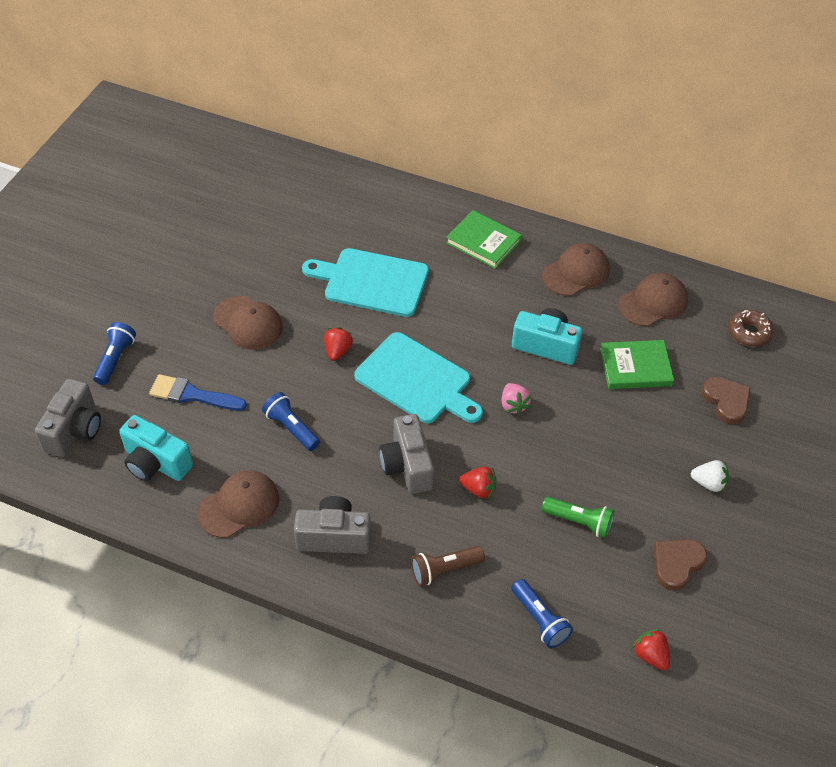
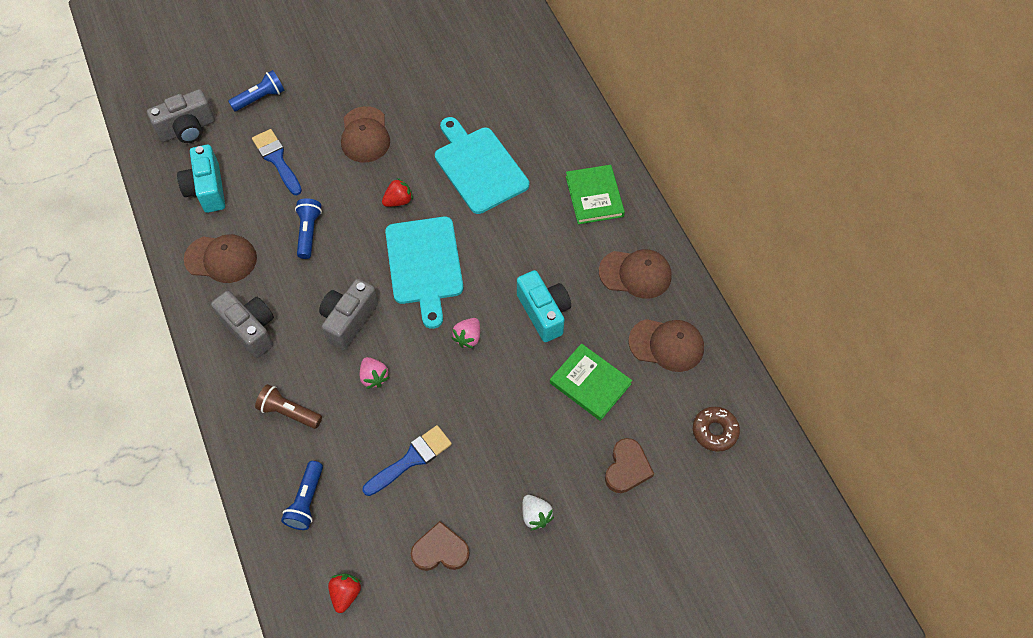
camera: 45 degrees right, 10 degrees up
(478, 489) = (374, 377): red strawberry -> pink strawberry
(579, 522) = (411, 459): green flashlight -> blue brush

